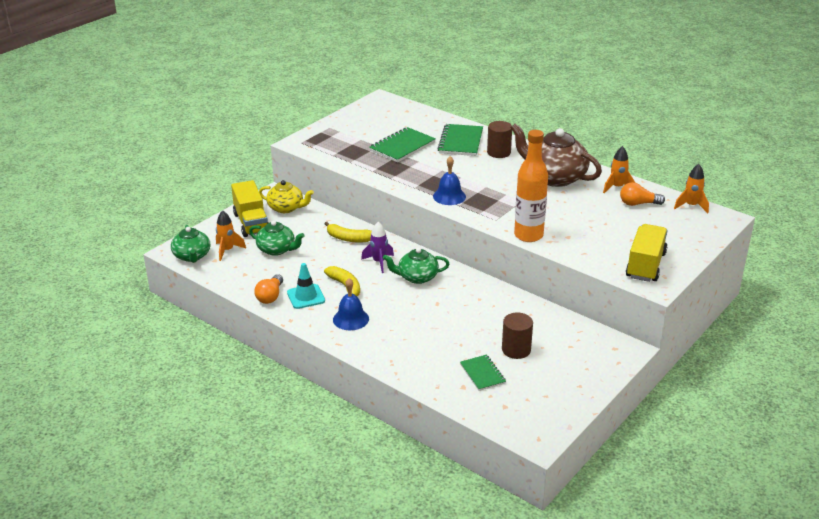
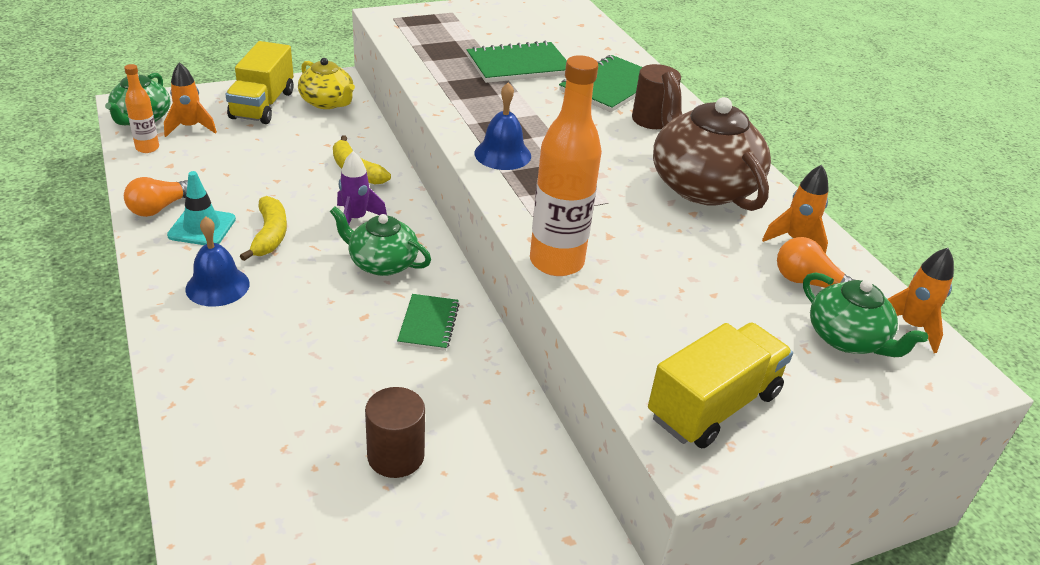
camera: 25 degrees right, 5 degrees up
(219, 270) = (147, 148): none -> orange bottle
(277, 249) = (249, 149): green teapot -> green teapot (847, 338)
(482, 374) = (294, 474): green notebook -> green notebook (429, 324)

